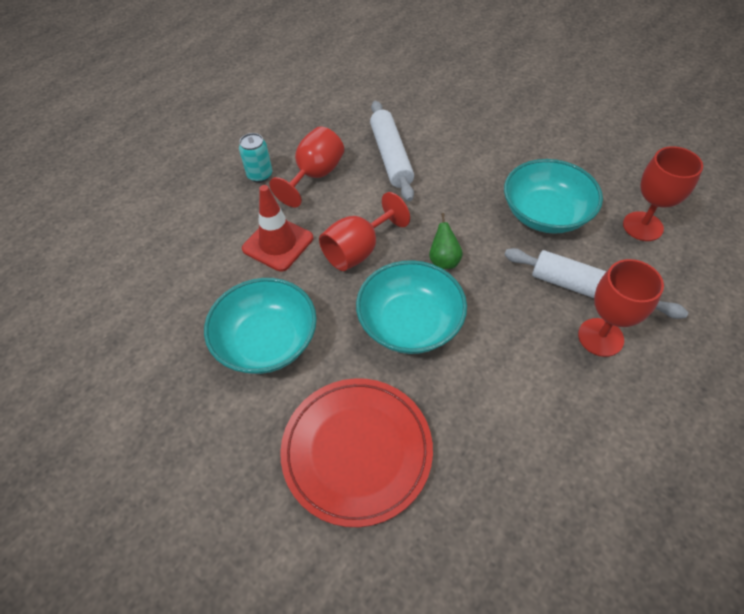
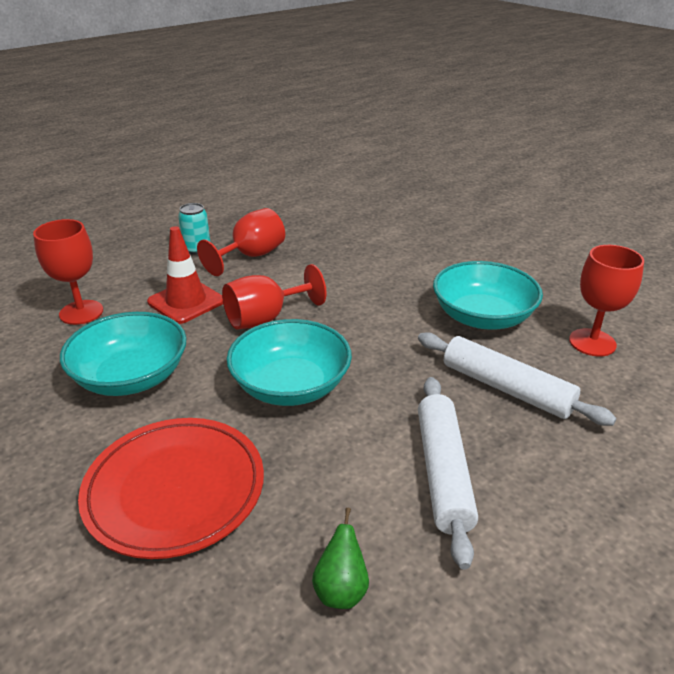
camera: 10 degrees right, 20 degrees down
(391, 156) = (336, 252): white rolling pin -> white rolling pin (443, 472)
(444, 261) = (352, 339): green pear -> green pear (341, 590)
(600, 337) = (506, 433): red goblet -> red goblet (81, 312)

